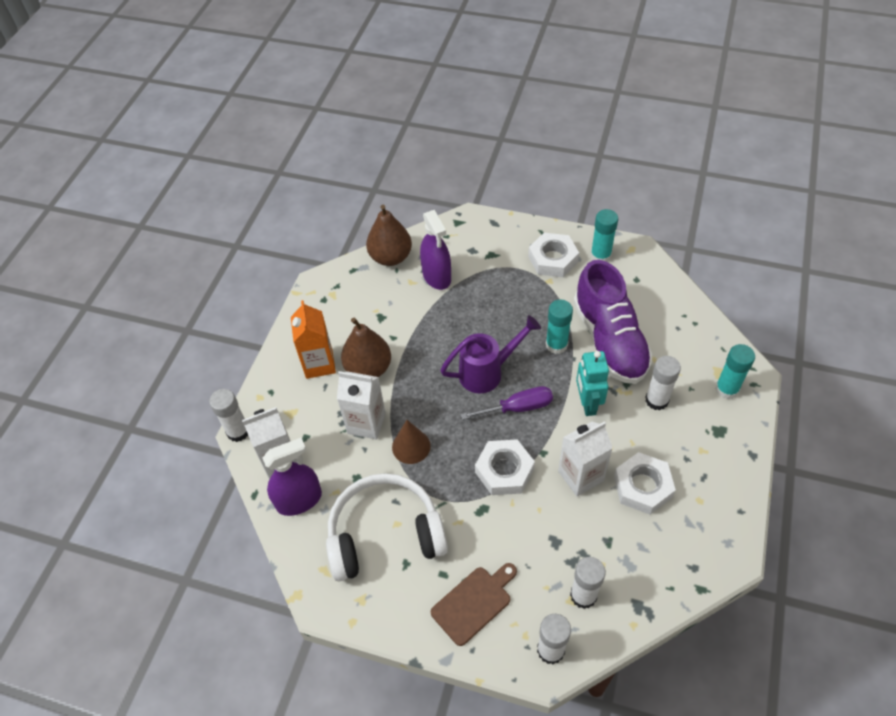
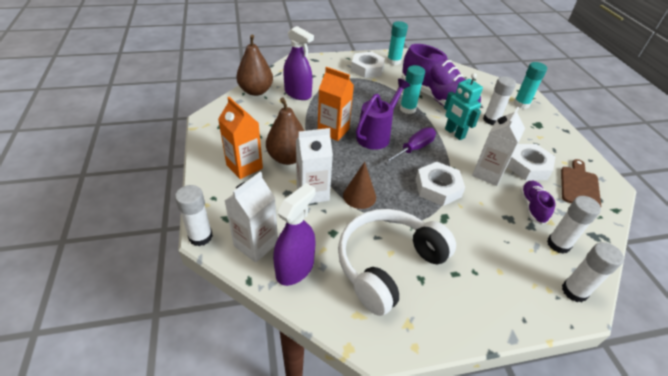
camera: 35 degrees left, 10 degrees down
(441, 348) = (333, 131): none -> orange carton
(474, 603) = (495, 284): brown cutting board -> brown cutting board (579, 186)
(595, 540) = (532, 207): none -> purple shoe

